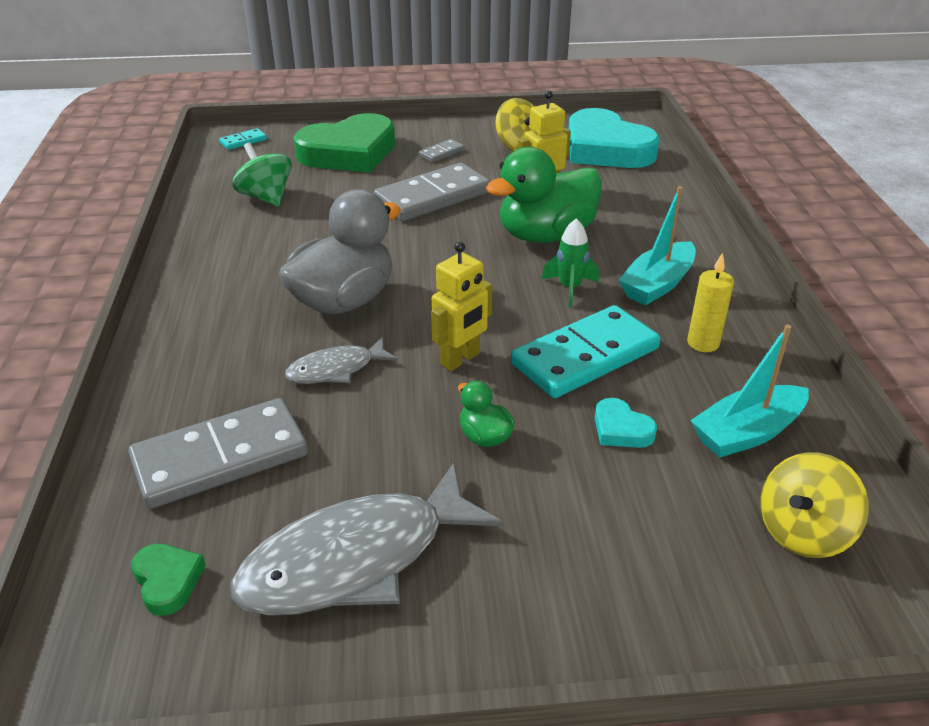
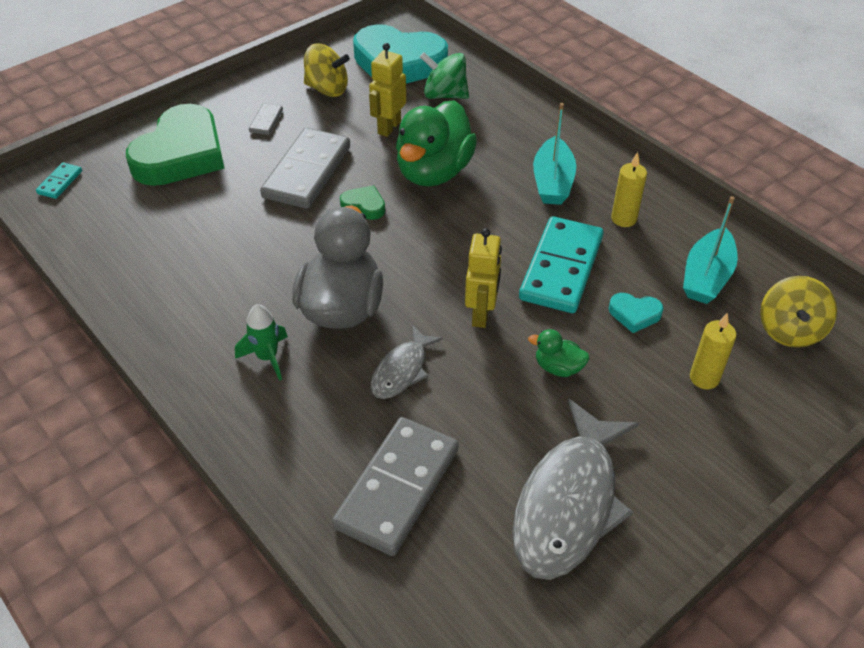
camera: 35 degrees left, 10 degrees up
(167, 581) = (466, 595): green heart -> green heart (364, 206)
(266, 197) = (157, 236): green spinning top -> green spinning top (444, 95)
(570, 288) = (497, 214): green rocket -> green rocket (267, 357)
(638, 525) = (704, 378): none -> yellow candle

